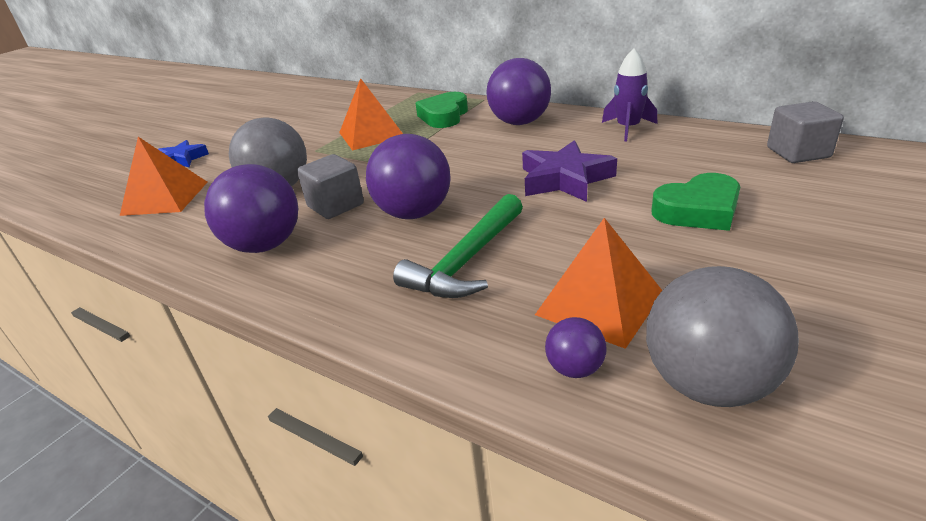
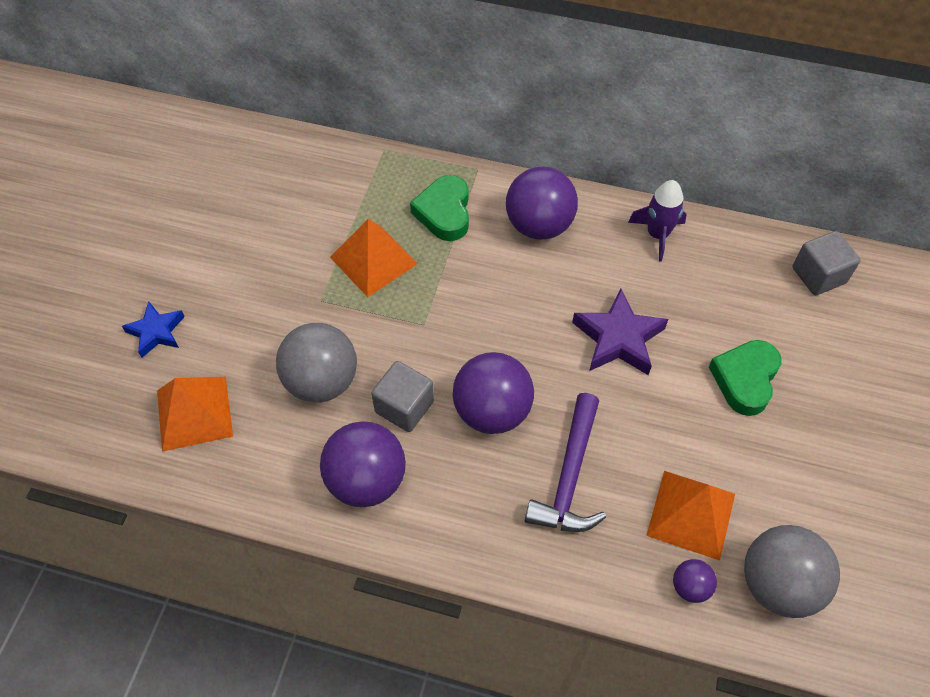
camera: 20 degrees left, 25 degrees up
(467, 260) = (569, 476): green hammer -> purple hammer
(698, 210) = (745, 379): green heart -> green heart turned 150 degrees clockwise

